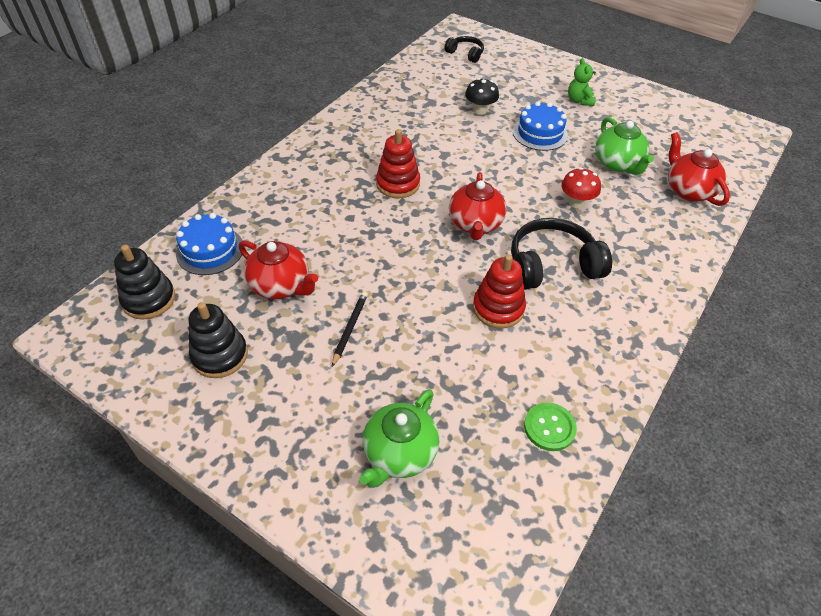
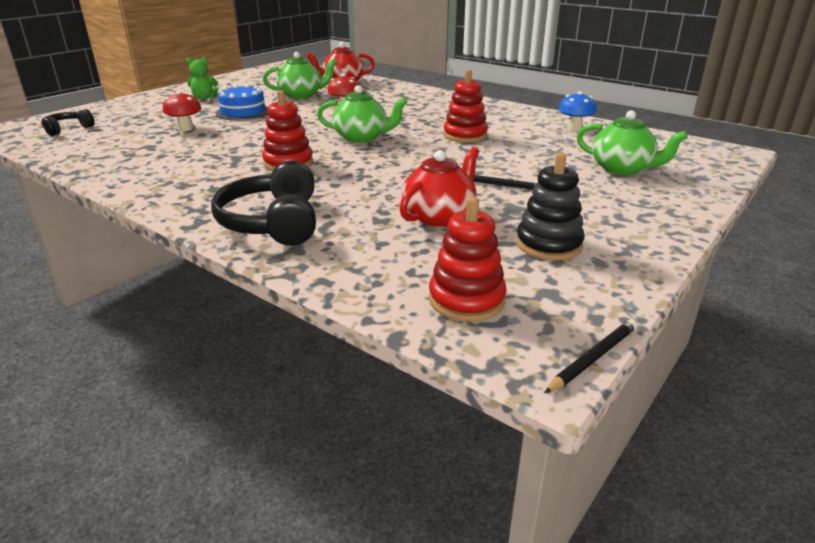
camera: 85 degrees left, 20 degrees down
(66, 359) = (593, 358): none -> black pencil
(149, 299) = (466, 300): black stacking toy -> red stacking toy
(210, 250) = (373, 262): blue cake -> none
(475, 224) = (362, 137): red teapot -> green teapot
(480, 110) = (186, 128): black mushroom -> red mushroom
(549, 427) = (574, 129): green button -> blue mushroom
(552, 265) = (417, 119): black headphones -> black headphones (273, 222)

